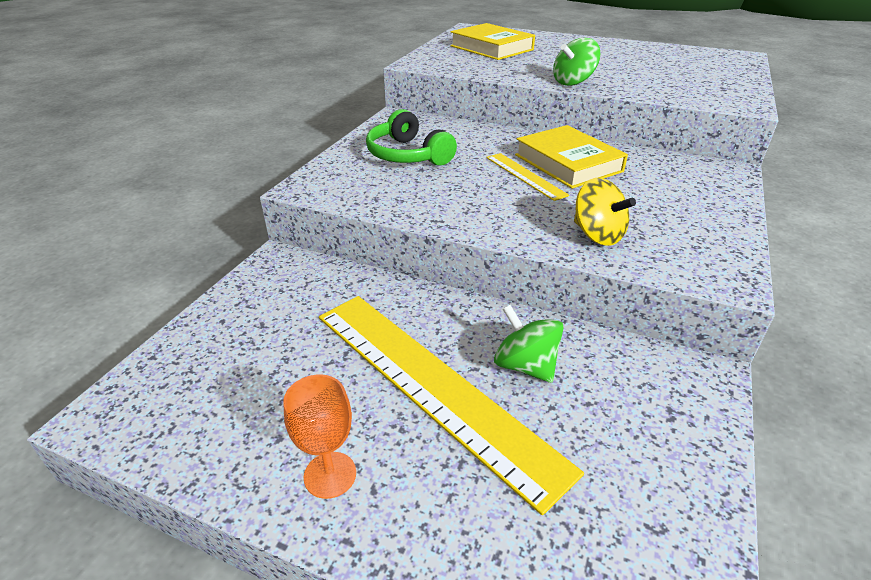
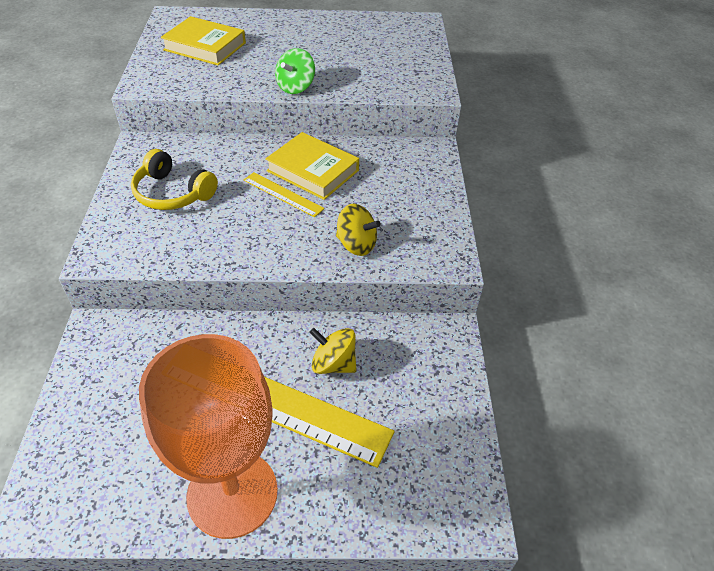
camera: 25 degrees left, 10 degrees up
(330, 475) = (232, 493): orange goblet -> orange goblet, size x2.44
(408, 155) = (172, 193): green headphones -> yellow headphones
(525, 365) = (333, 364): green spinning top -> yellow spinning top

